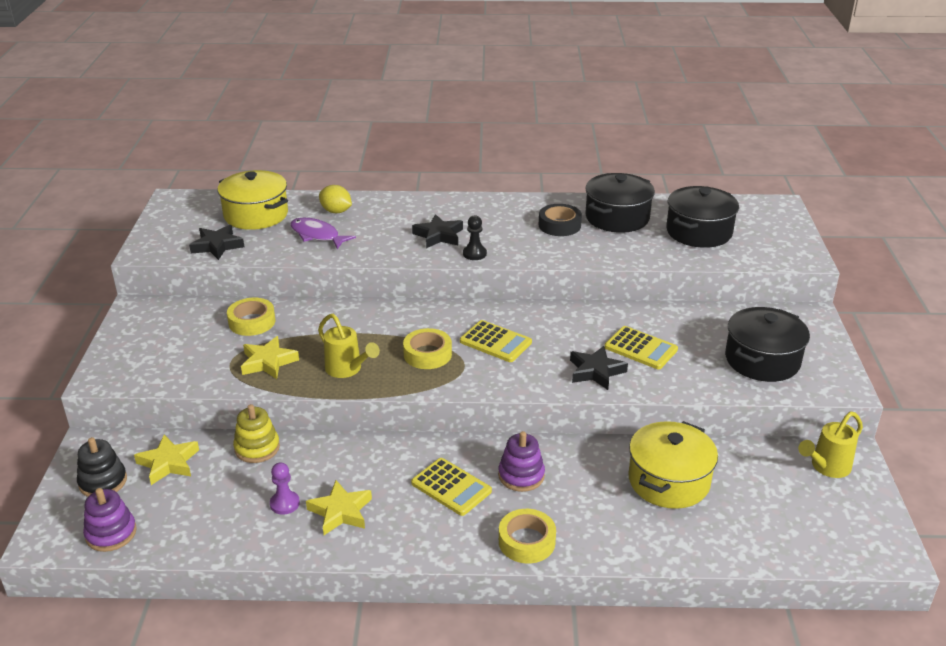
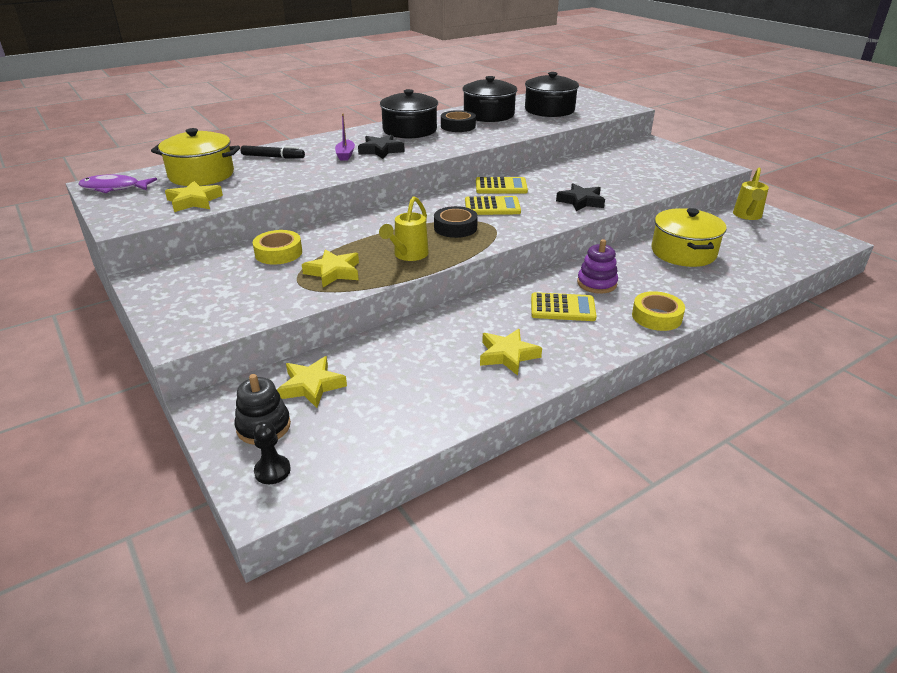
camera: 35 degrees left, 0 degrees up
(111, 533) = (328, 460): purple stacking toy -> none
(217, 246) = (194, 201): black star -> yellow star
(257, 448) = (378, 344): yellow stacking toy -> none
(284, 503) = (456, 369): purple pawn -> none
(317, 235) = (280, 173): purple fish -> purple fish (114, 188)
(336, 211) = (273, 157): yellow lemon -> black marker
(347, 369) = (408, 255): yellow watering can -> yellow watering can turned 105 degrees clockwise
(399, 231) = (345, 155): none -> purple boat
(427, 354) = (455, 227): yellow tape -> black tape
(474, 254) = (424, 153): black pawn -> black pawn (272, 471)
(640, 348) = (588, 182): yellow calculator -> yellow calculator (501, 186)
(762, 360) = (661, 168): black pot -> black pot (410, 130)

